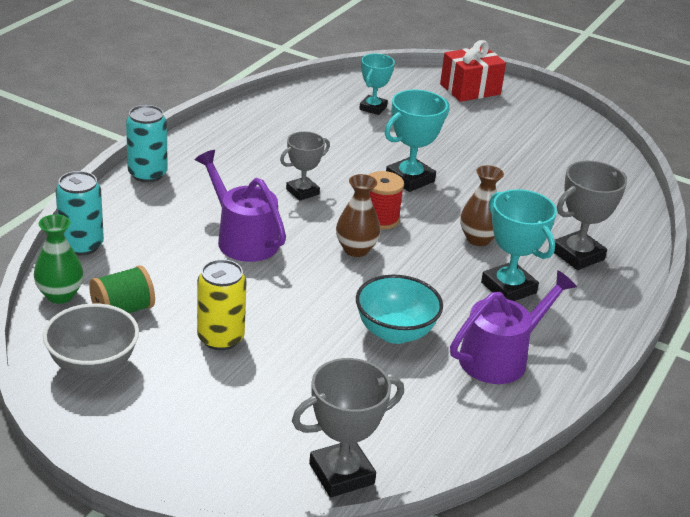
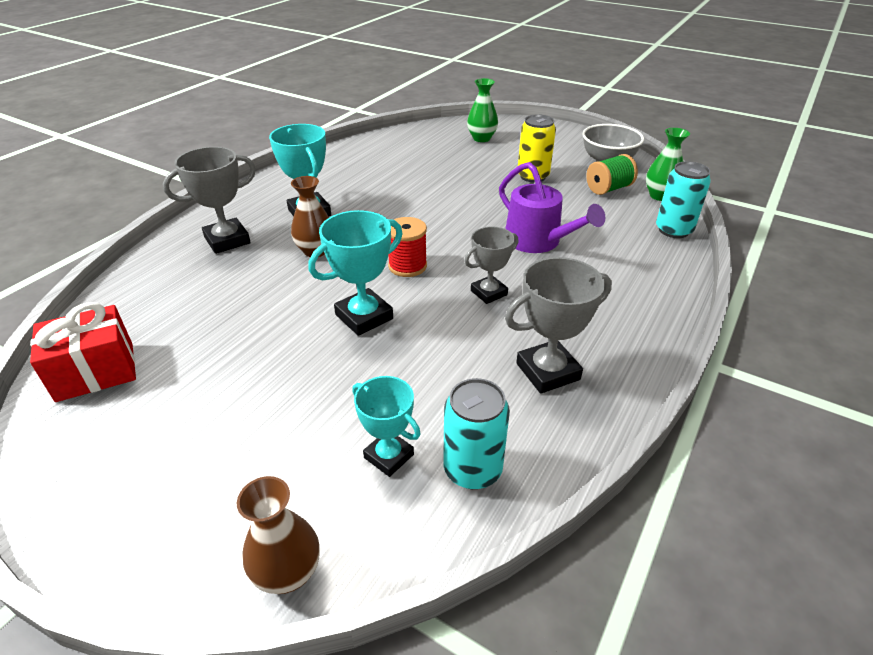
camera: 175 degrees left, 5 degrees up
(147, 174) = (665, 306): turquoise can -> turquoise can (472, 469)
(286, 435) = (481, 138): none -> green vase
(341, 474) = (450, 127): grey trophy -> grey trophy (548, 371)
(356, 249) = (434, 236): brown vase -> brown vase (288, 573)
(373, 108) = (389, 456): turquoise trophy -> turquoise trophy turned 75 degrees counterclockwise
(395, 332) = (410, 183): turquoise bowl -> none
(470, 89) = (187, 535): red gift -> red gift (95, 372)
(500, 357) = (340, 172): purple watering can -> none

